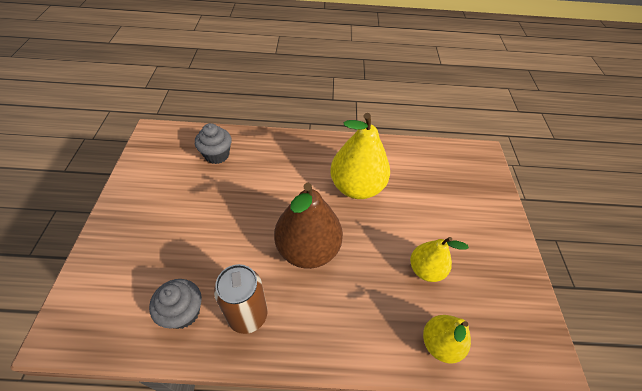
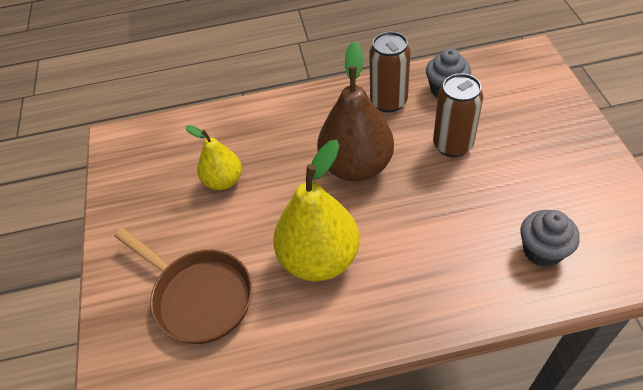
camera: 175 degrees right, 0 degrees up
(219, 244) = (452, 145): none -> brown can
(439, 185) = (198, 296): none -> brown pan
(440, 343) = (212, 126): yellow pear -> none

